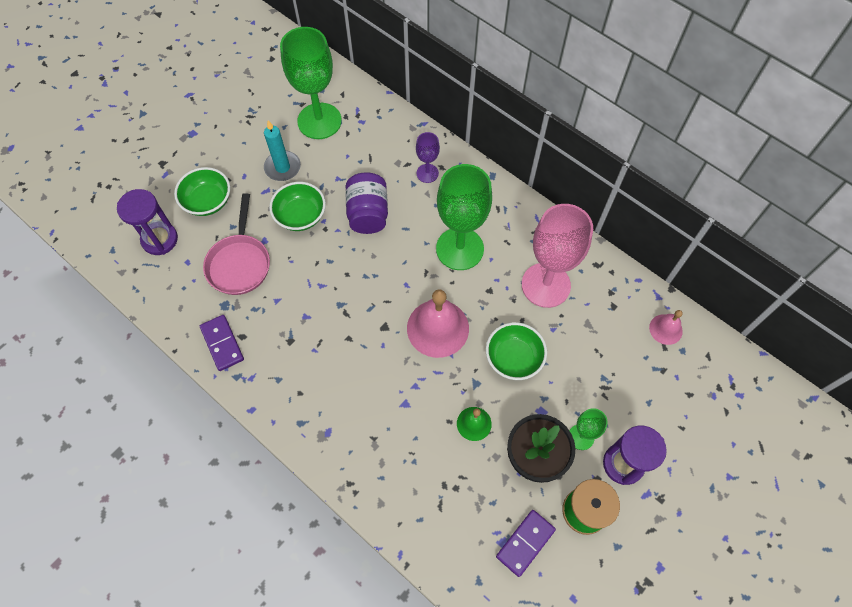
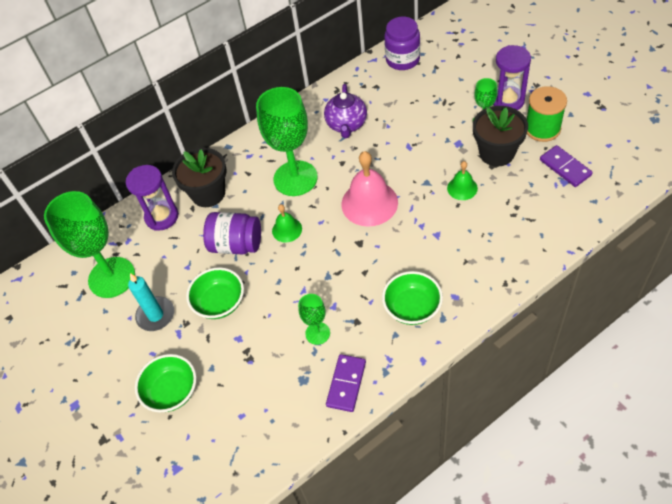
camera: 70 degrees left, 10 degrees down
(160, 239) = (204, 444): purple hourglass -> purple hourglass (162, 217)
(222, 343) = (346, 384): purple domino -> purple domino turned 60 degrees counterclockwise
(239, 263) = (258, 363): pink pan -> none
(274, 308) = (317, 333): none -> green goblet
(392, 255) = (287, 229): none -> green bell
(427, 173) = (208, 193): purple goblet -> black flower pot
(513, 358) = (408, 154): green bowl -> green bowl (412, 307)
(546, 285) = (346, 125): pink goblet -> purple teapot
(665, 329) = (402, 60): pink bell -> purple jar

